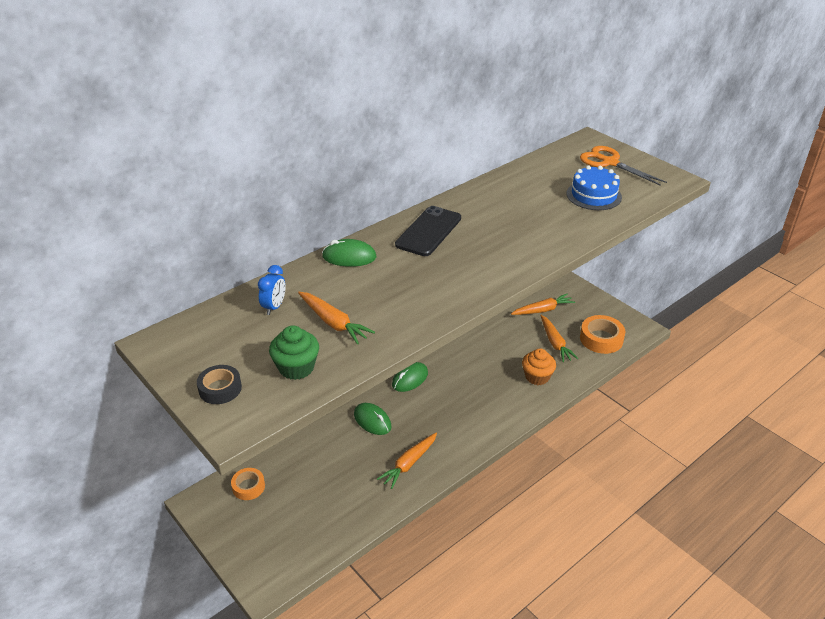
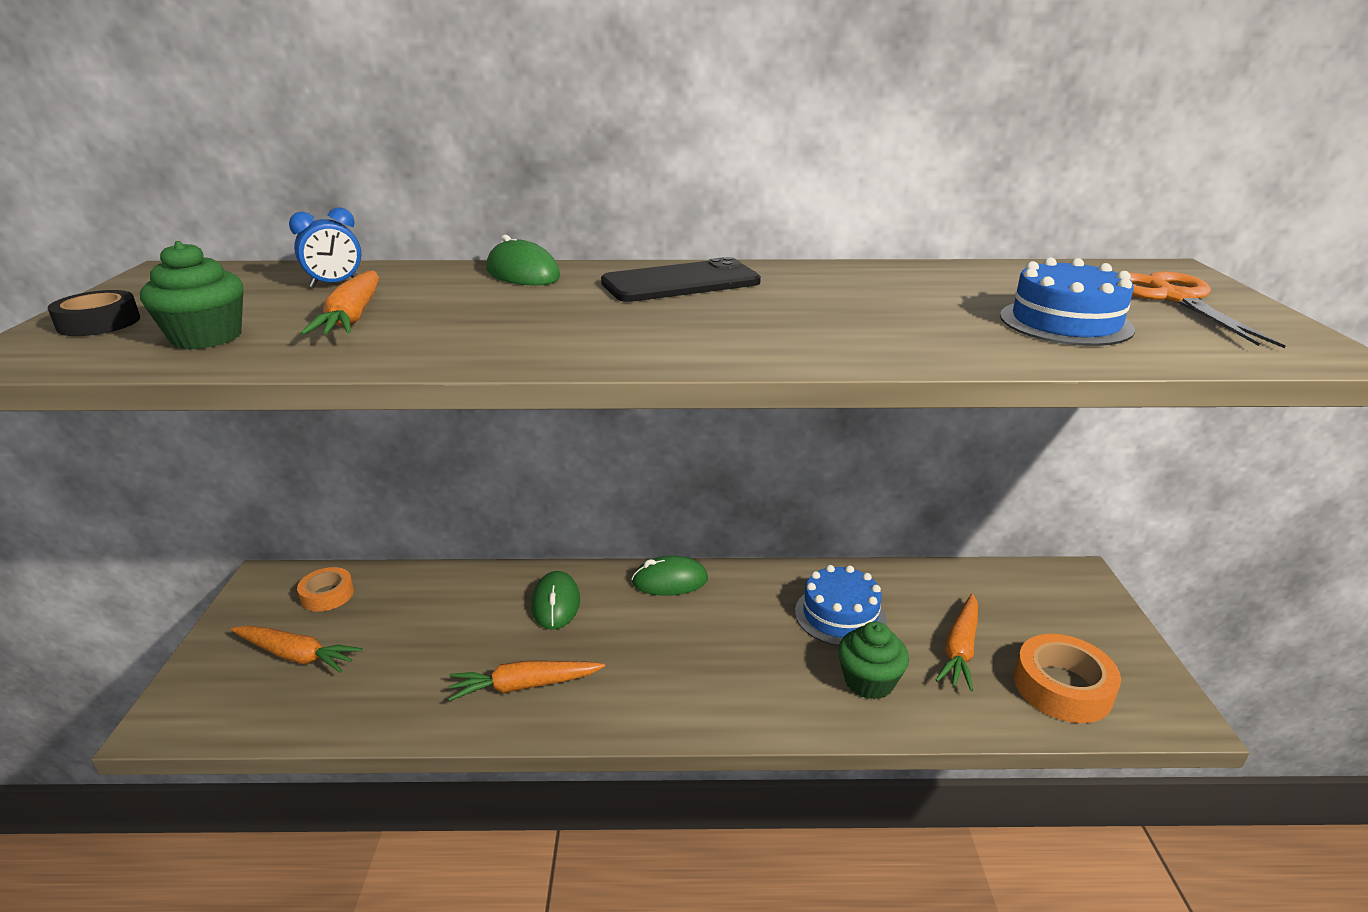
camera: 40 degrees right, 10 degrees down
(498, 354) = (840, 615): none -> blue cake
(537, 377) = (869, 681): orange cupcake -> green cupcake
(543, 310) = (990, 593): orange carrot -> orange carrot (296, 655)

